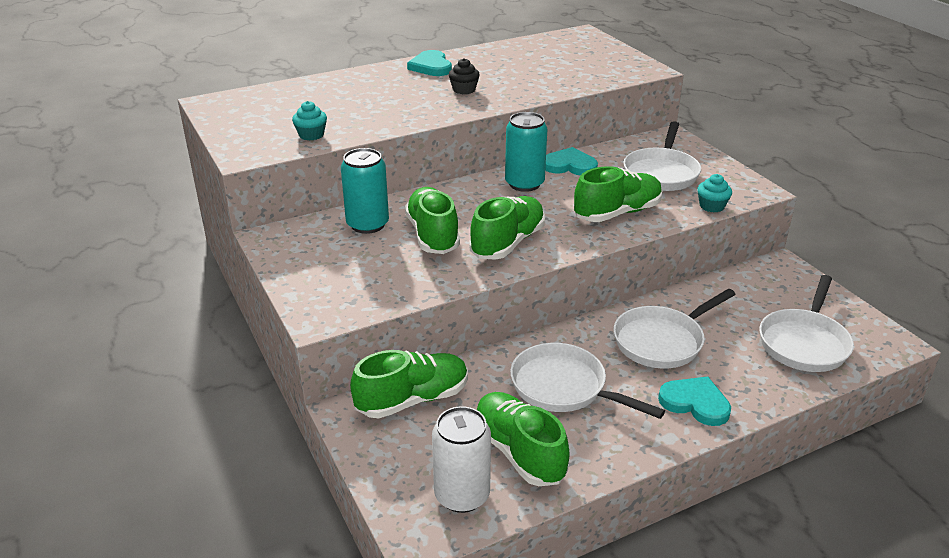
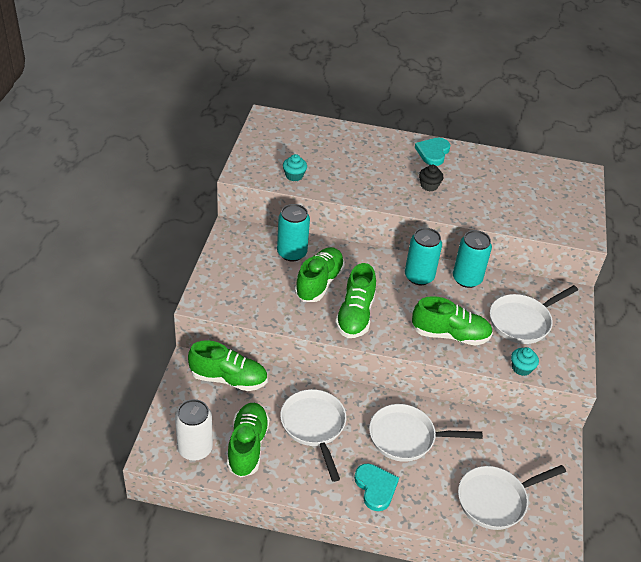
camera: 35 degrees right, 10 degrees up
(507, 243) = (355, 315): green shoe -> green shoe turned 120 degrees clockwise
(569, 165) = (467, 279): turquoise heart -> turquoise can

